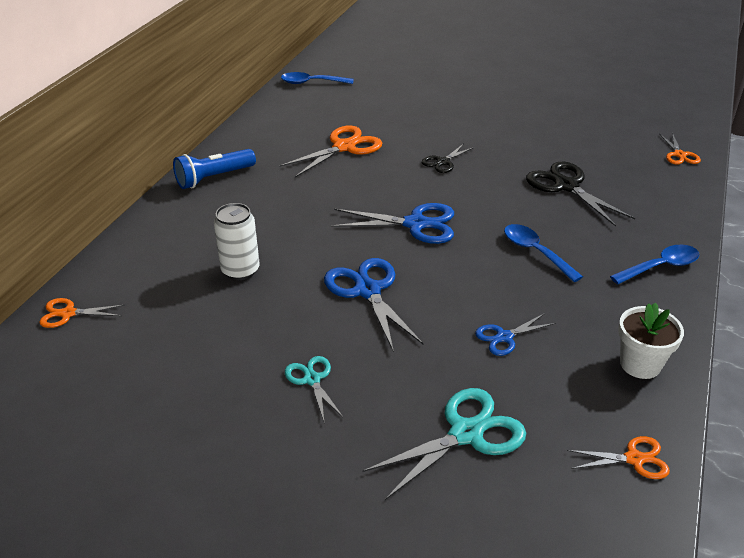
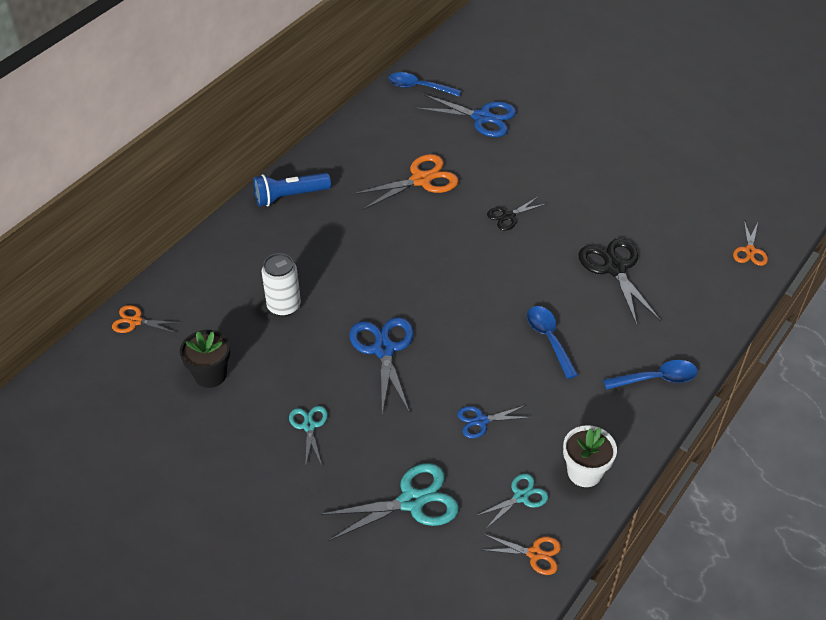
camera: 15 degrees right, 10 degrees up
(175, 350) = (210, 375): none -> black flower pot
(415, 224) = (453, 286): blue scissors -> blue scissors (482, 117)
(586, 402) = (521, 496): none -> turquoise scissors

